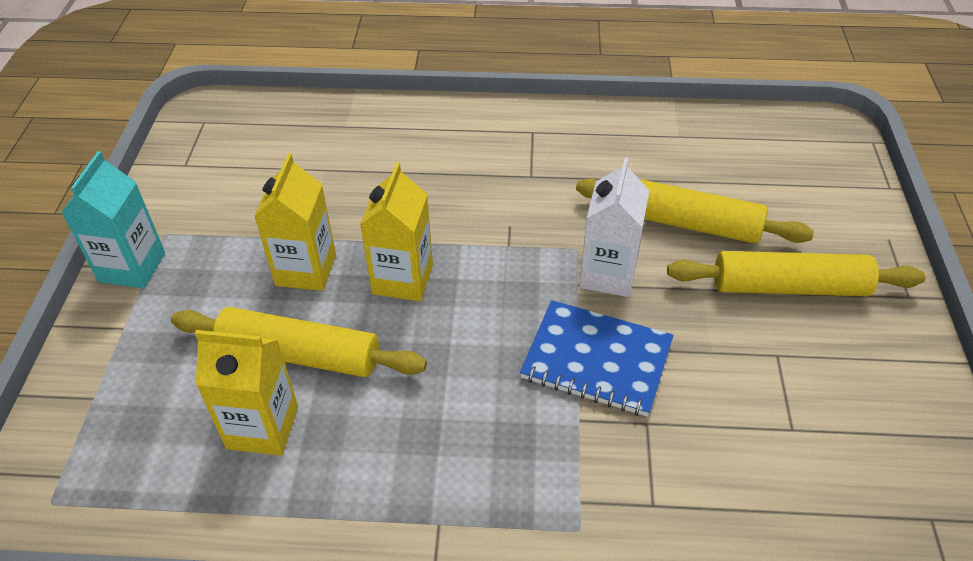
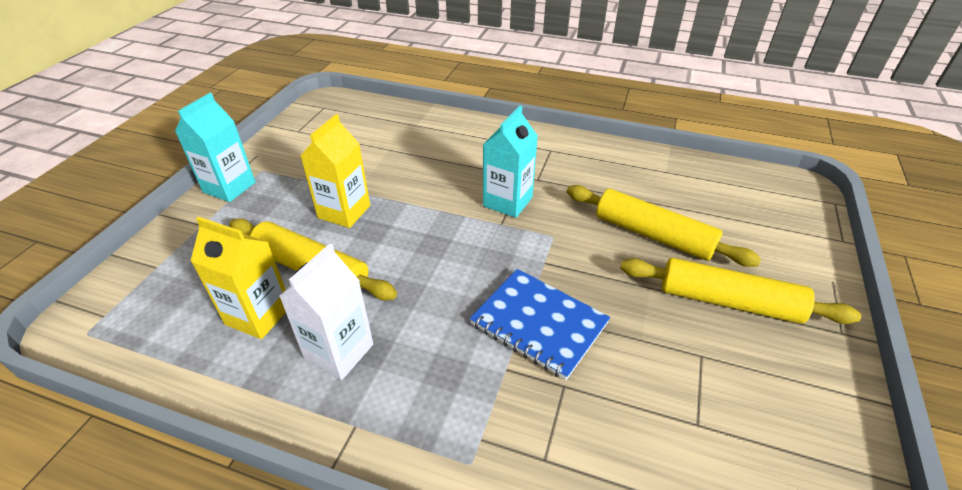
camera: 15 degrees right, 5 degrees down
(402, 279) = (410, 232): yellow carton -> none
(506, 214) = (507, 202): none -> turquoise carton
(608, 274) = (572, 260): white carton -> white carton (339, 351)

